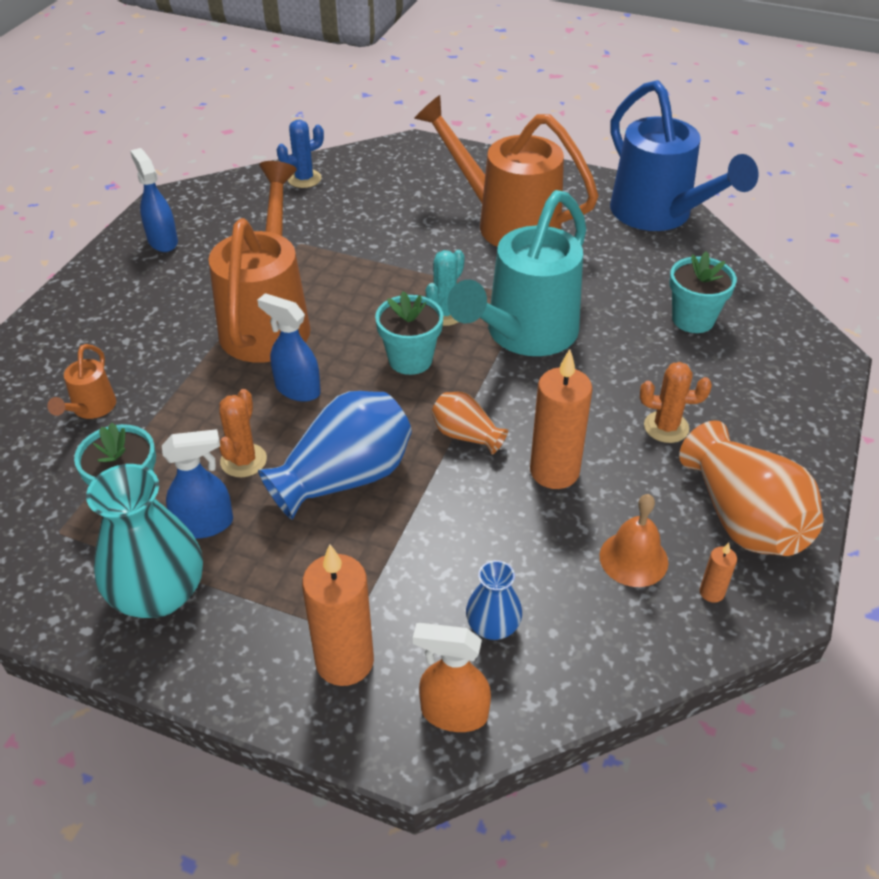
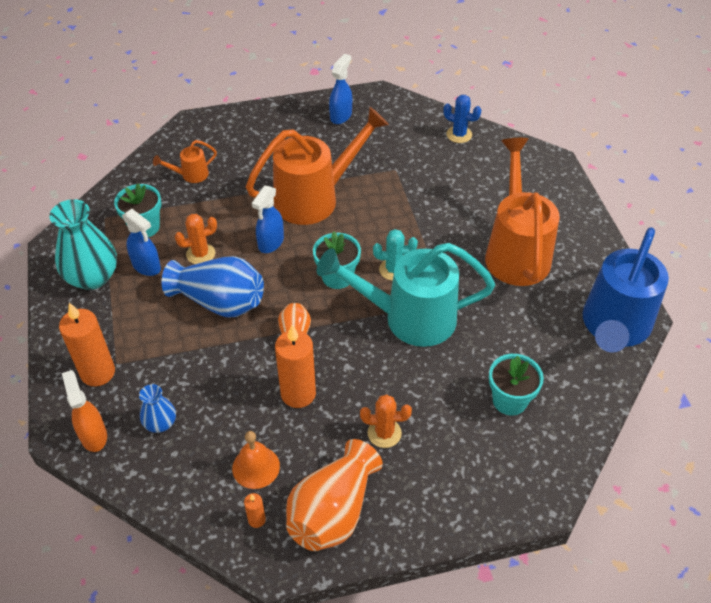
camera: 55 degrees right, 5 degrees up
(297, 389) = (271, 243): blue spray bottle -> blue spray bottle turned 150 degrees counterclockwise
(666, 427) = (384, 433): orange cactus -> orange cactus turned 60 degrees counterclockwise

